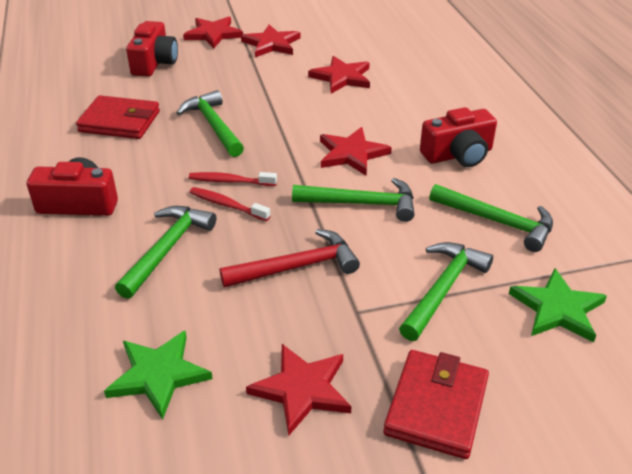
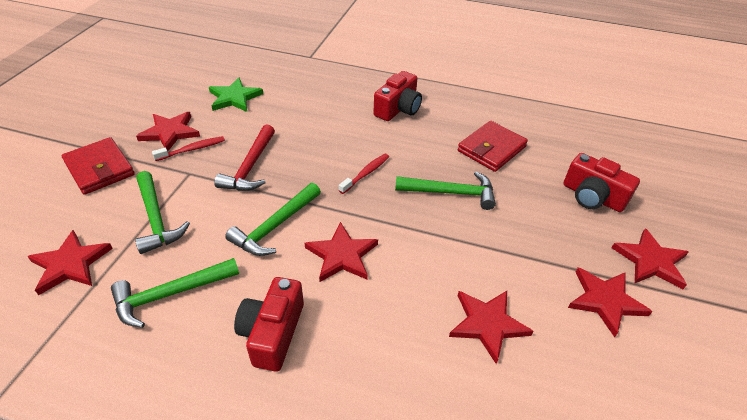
camera: 120 degrees right, 5 degrees up
(167, 249) = (321, 126): green hammer -> none
(227, 205) = (340, 162): red toothbrush -> red toothbrush (192, 149)
(557, 309) = (70, 264): green star -> red star

